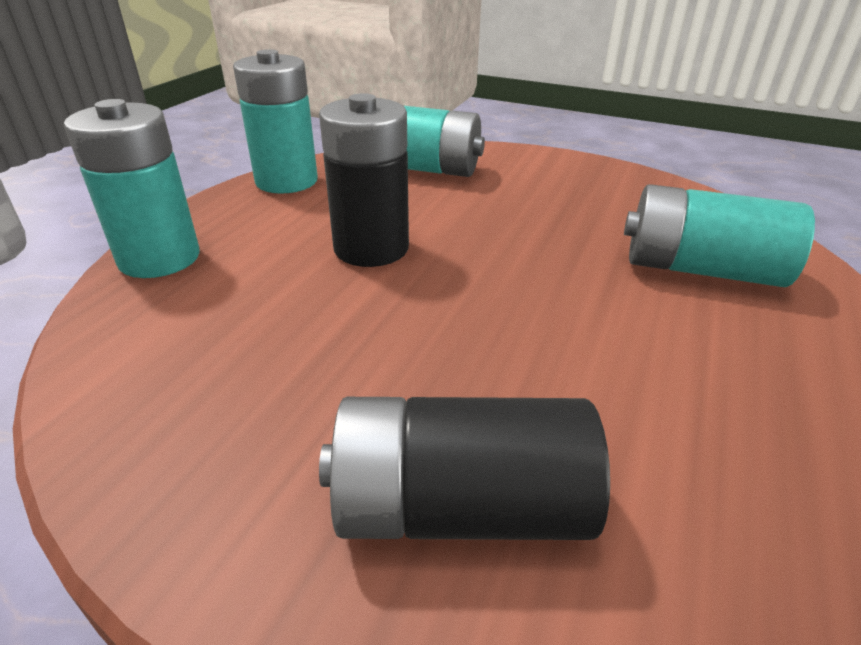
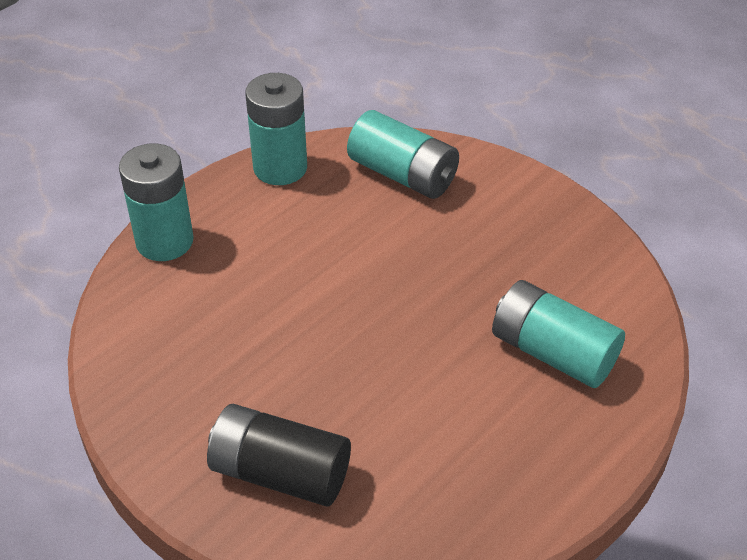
camera: 20 degrees right, 10 degrees up
(371, 248) = (316, 267): black battery -> none

